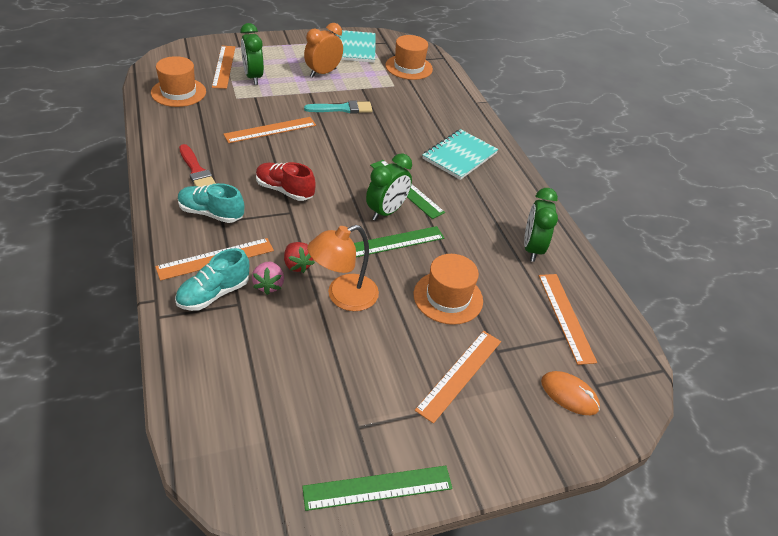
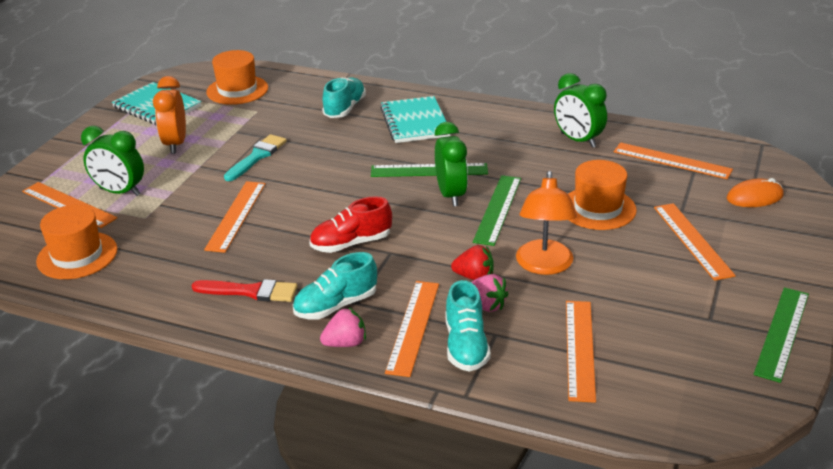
camera: 45 degrees left, 10 degrees down
(174, 235) = (345, 343): none -> pink strawberry
(255, 358) = (580, 349): none -> orange ruler
(439, 118) = (344, 108): none -> turquoise shoe

